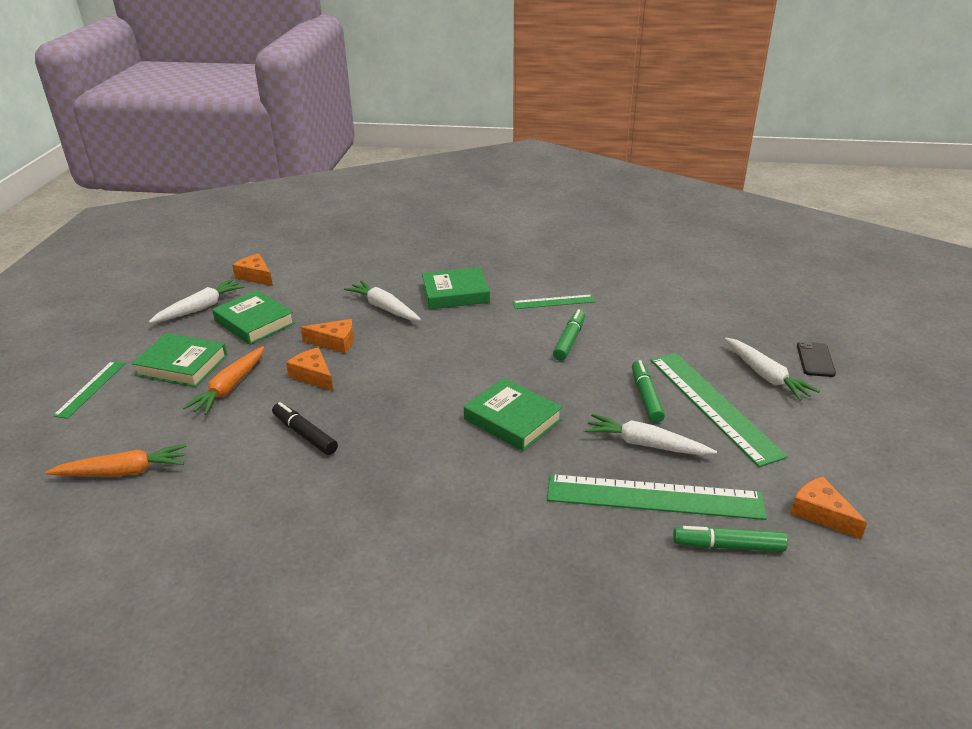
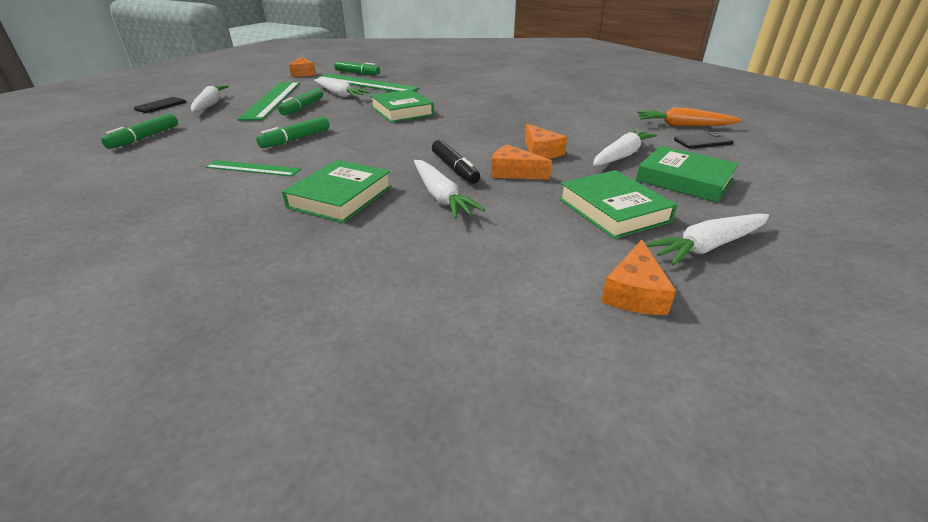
camera: 160 degrees left, 0 degrees up
(90, 388) = (774, 176): green ruler -> none
(122, 436) = (703, 141): none -> black phone
(229, 387) = (621, 156): orange carrot -> white carrot
(255, 276) = (634, 292): orange cheese -> orange cheese turned 45 degrees clockwise
(305, 434) = (551, 123): black marker -> black marker (455, 169)
(455, 293) = (341, 197): green book -> green book turned 75 degrees counterclockwise
(709, 311) = (144, 137): none -> green marker

